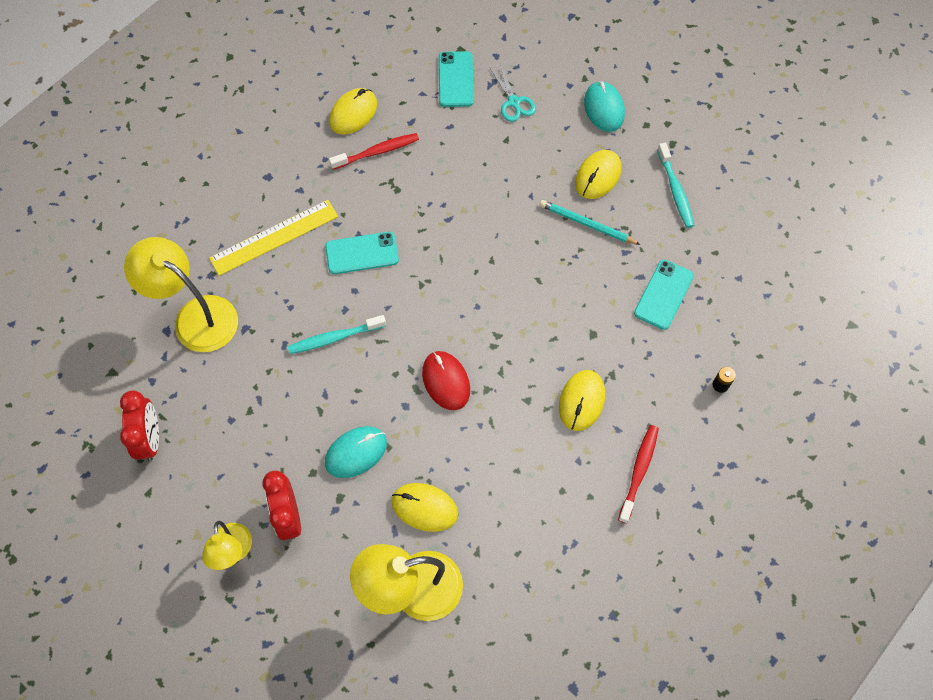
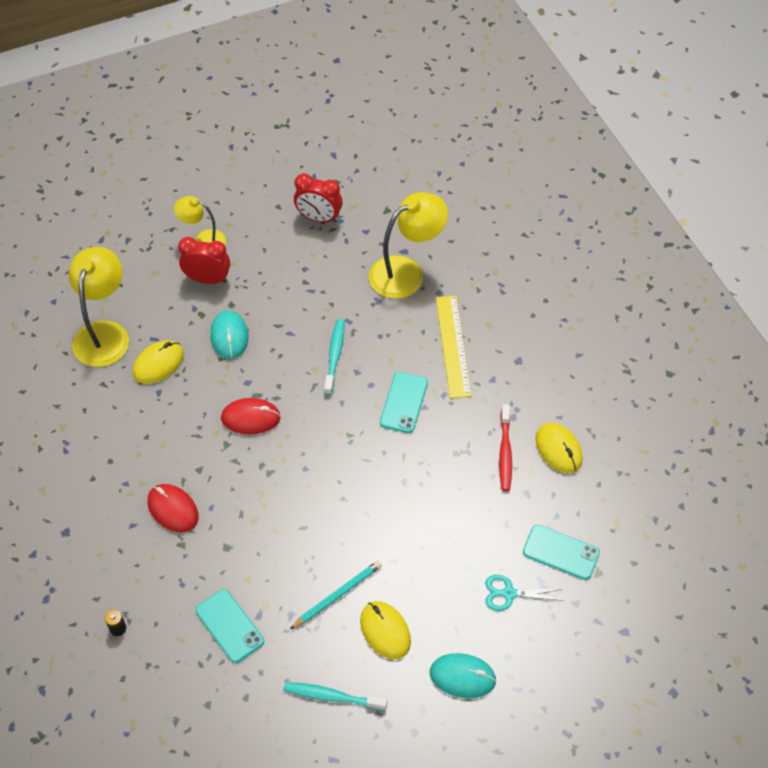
camera: 115 degrees right, 10 degrees down
(581, 401) = (173, 509): yellow mouse -> red mouse
(639, 471) = (88, 524): red toothbrush -> none

